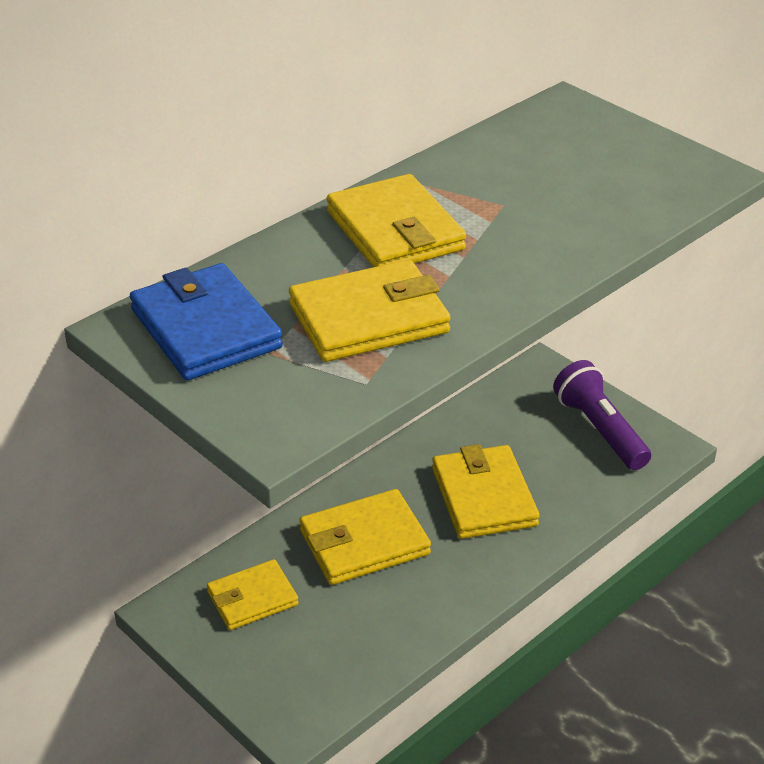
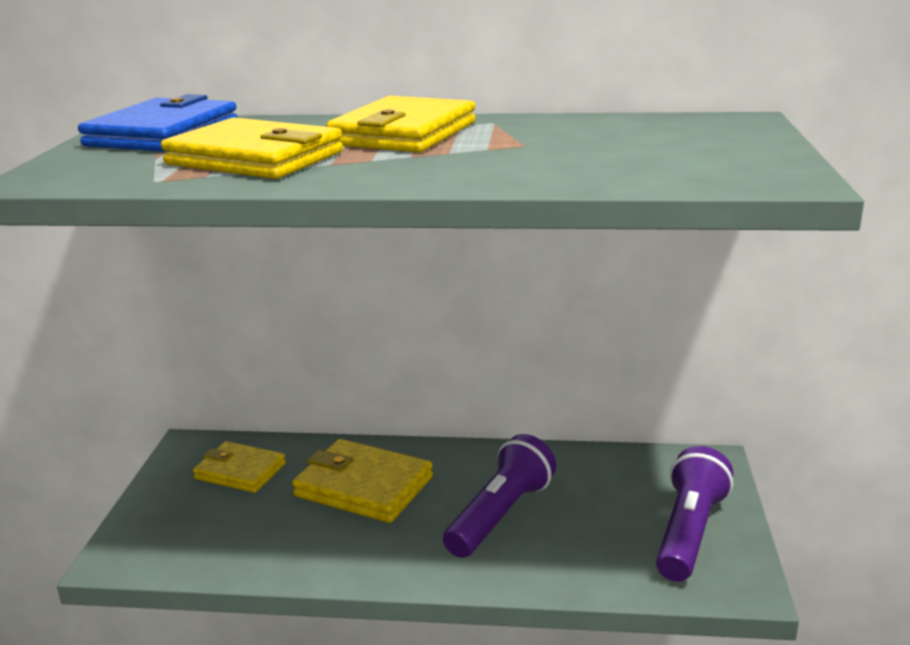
camera: 50 degrees right, 15 degrees down
(484, 497) = (500, 515): yellow wallet -> purple flashlight

